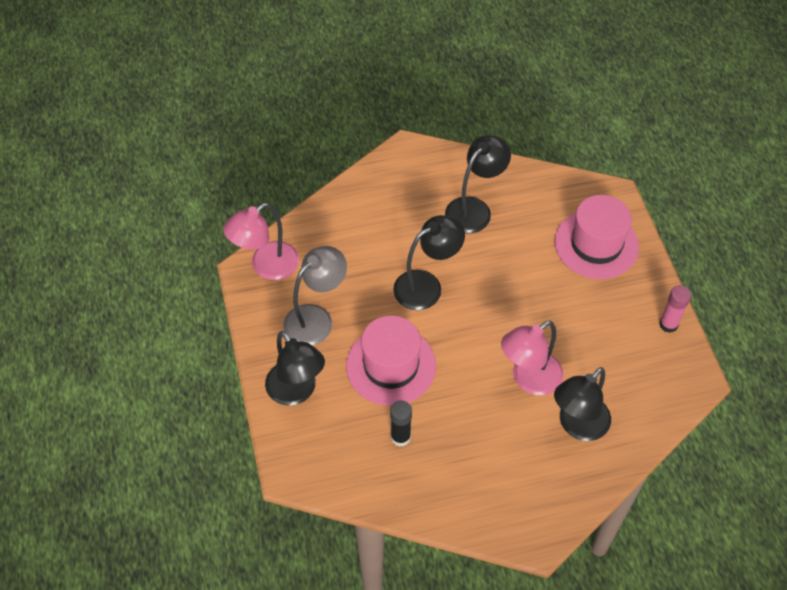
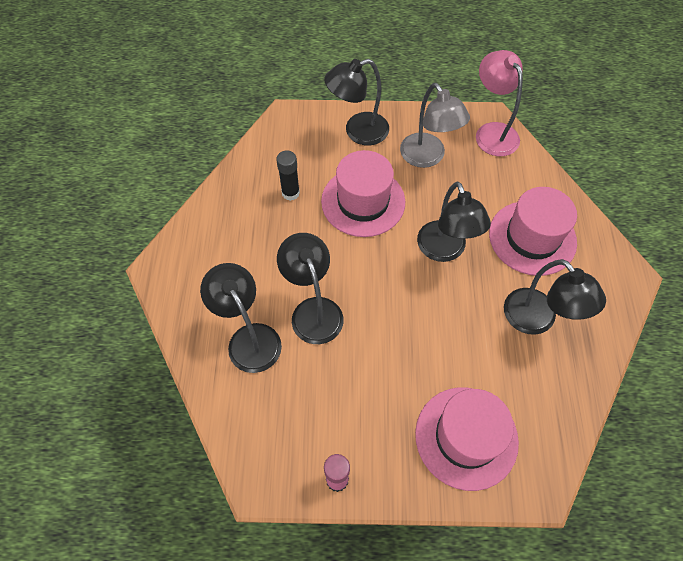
camera: 105 degrees right, 5 degrees up
(390, 220) = (532, 238): none -> pink hat
(529, 379) = (313, 310): pink lamp -> black lamp

